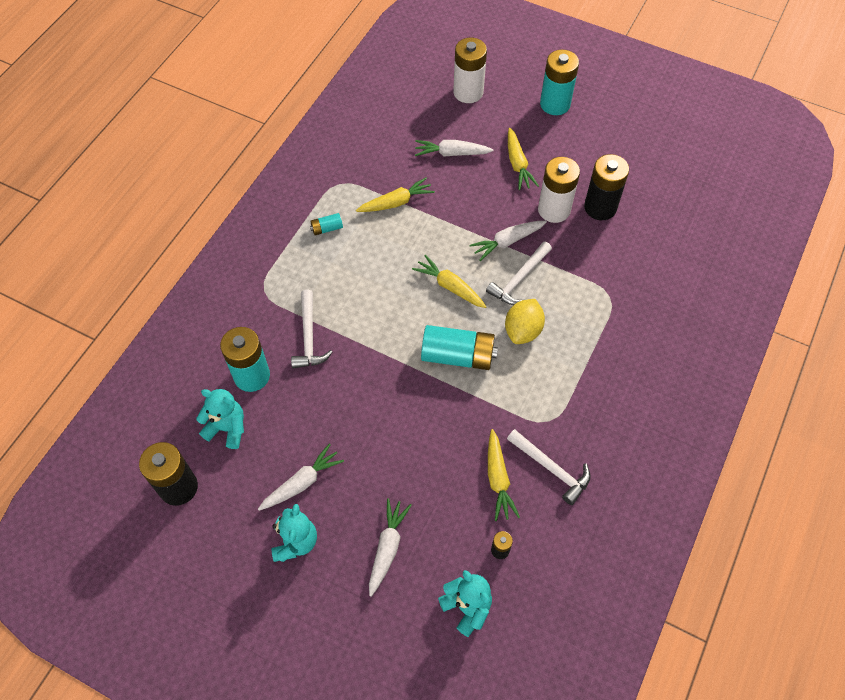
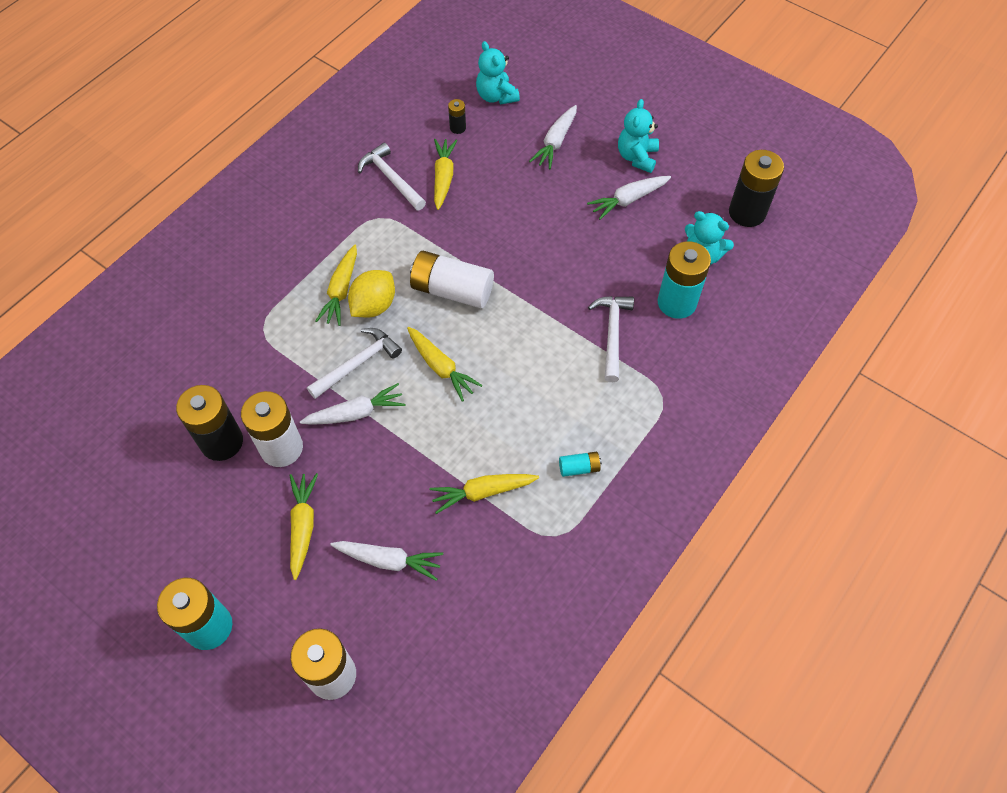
camera: 170 degrees left, 0 degrees up
(458, 356) = (452, 290): turquoise battery -> white battery
(556, 340) = (341, 291): none -> yellow carrot

